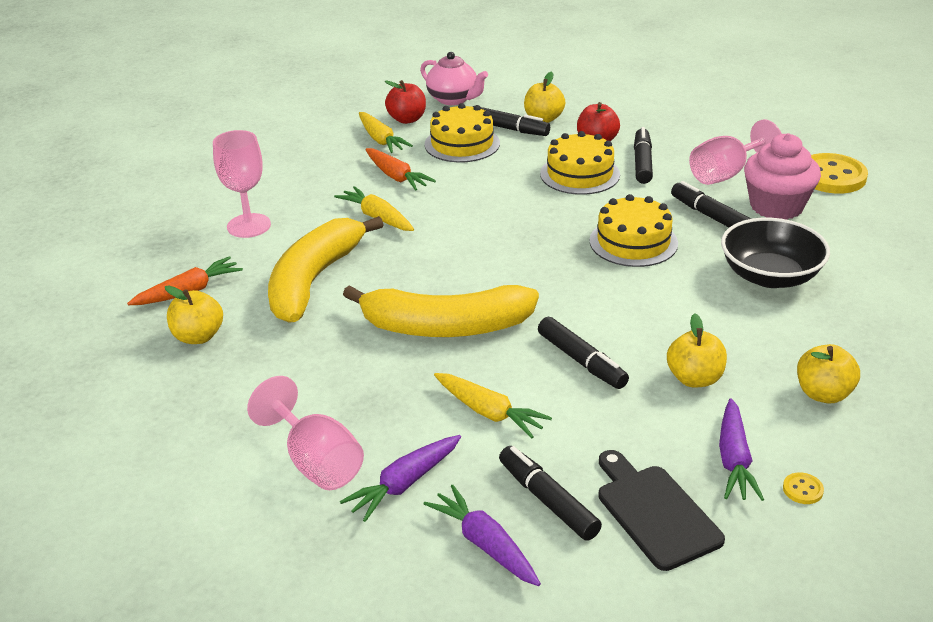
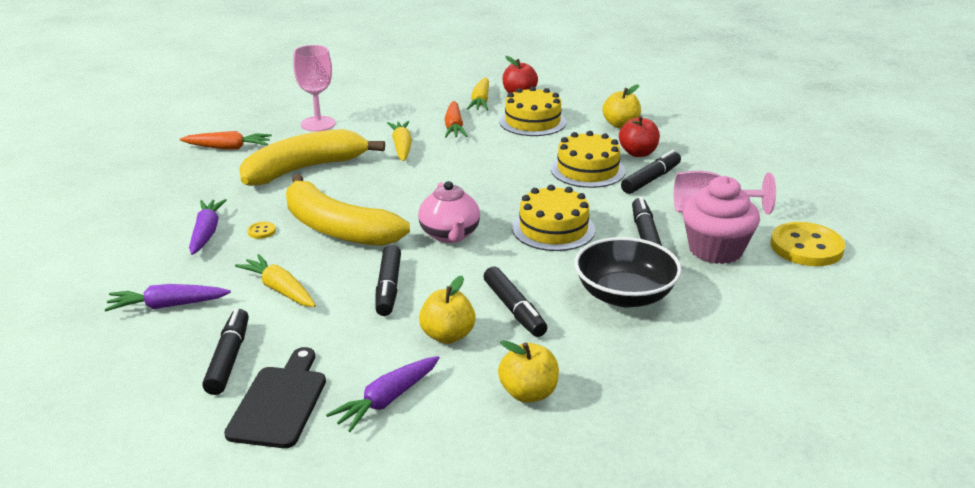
camera: 35 degrees right, 5 degrees down
(198, 336) = (194, 174): yellow apple -> none
(316, 462) = (144, 269): pink goblet -> none
(453, 99) = (573, 91): pink teapot -> pink teapot (450, 235)
(485, 544) = (154, 363): purple carrot -> purple carrot (206, 233)
(488, 412) = (280, 290): yellow carrot -> yellow carrot turned 150 degrees clockwise
(509, 129) = (583, 123): black marker -> black marker (514, 309)
(802, 489) = (402, 446): yellow button -> yellow button (261, 231)

